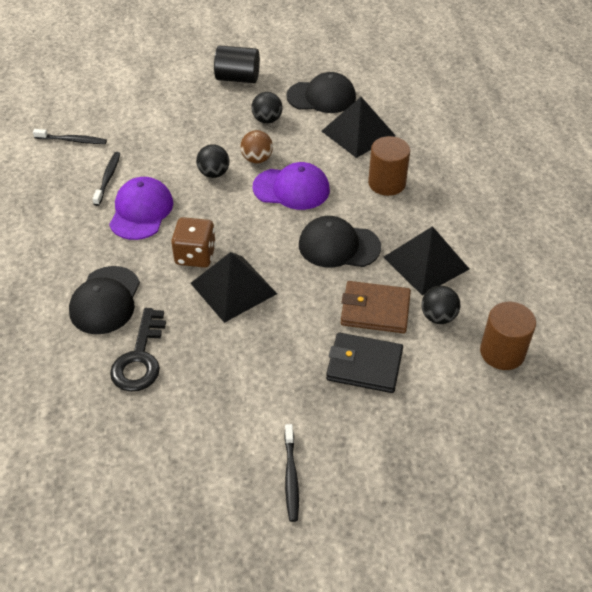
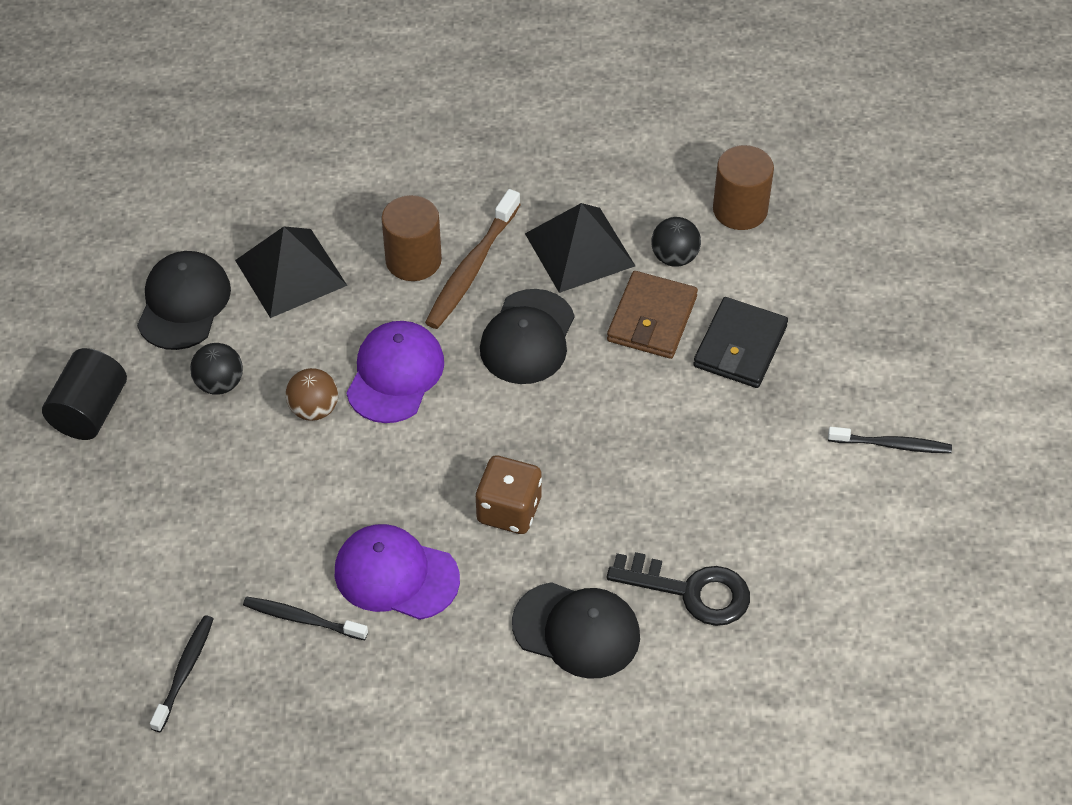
camera: 80 degrees left, 5 degrees up
(214, 173) = (332, 470): black ball -> none
(233, 288) = (583, 470): black pyramid -> none
(389, 211) = (471, 268): none -> brown toothbrush

